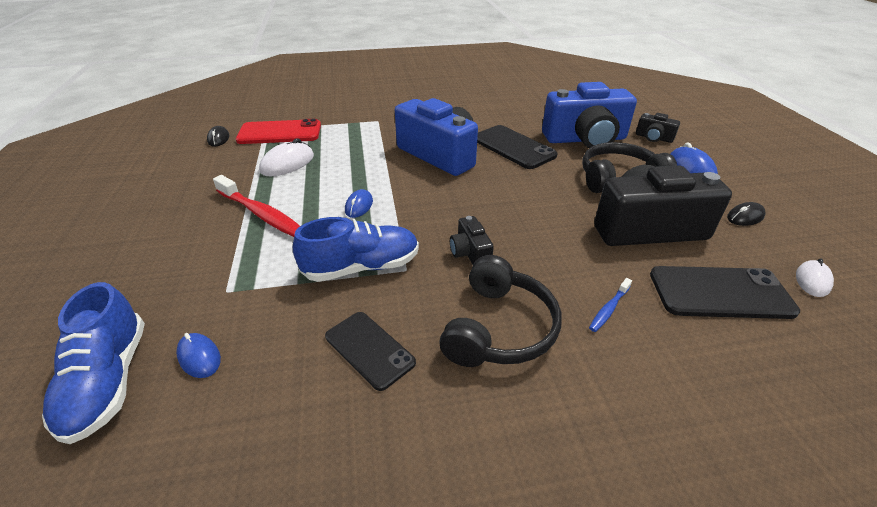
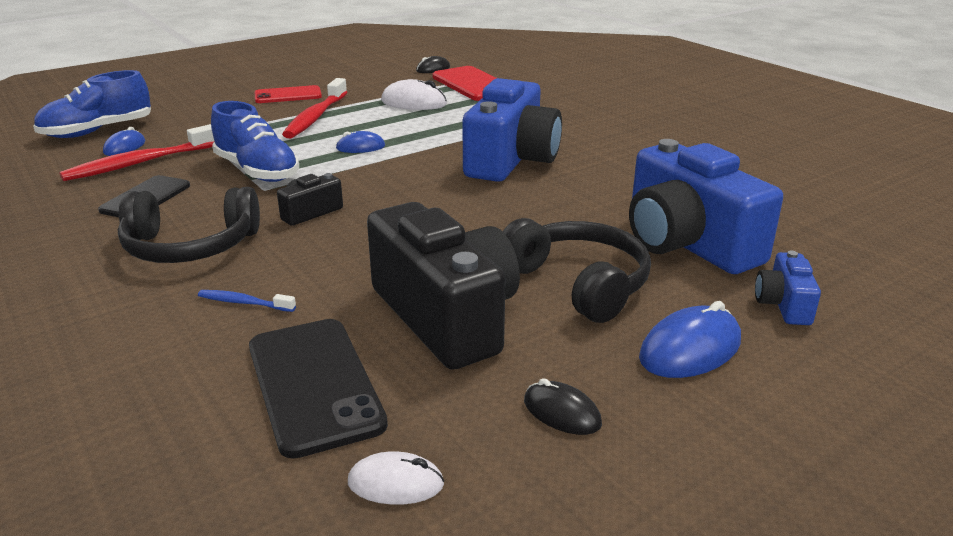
camera: 65 degrees right, 10 degrees down
(180, 219) = (288, 95): none -> red phone
(265, 347) = (140, 163): none -> red toothbrush
(513, 147) = (588, 197): black phone -> none
(653, 138) = (783, 304): black camera -> blue camera

